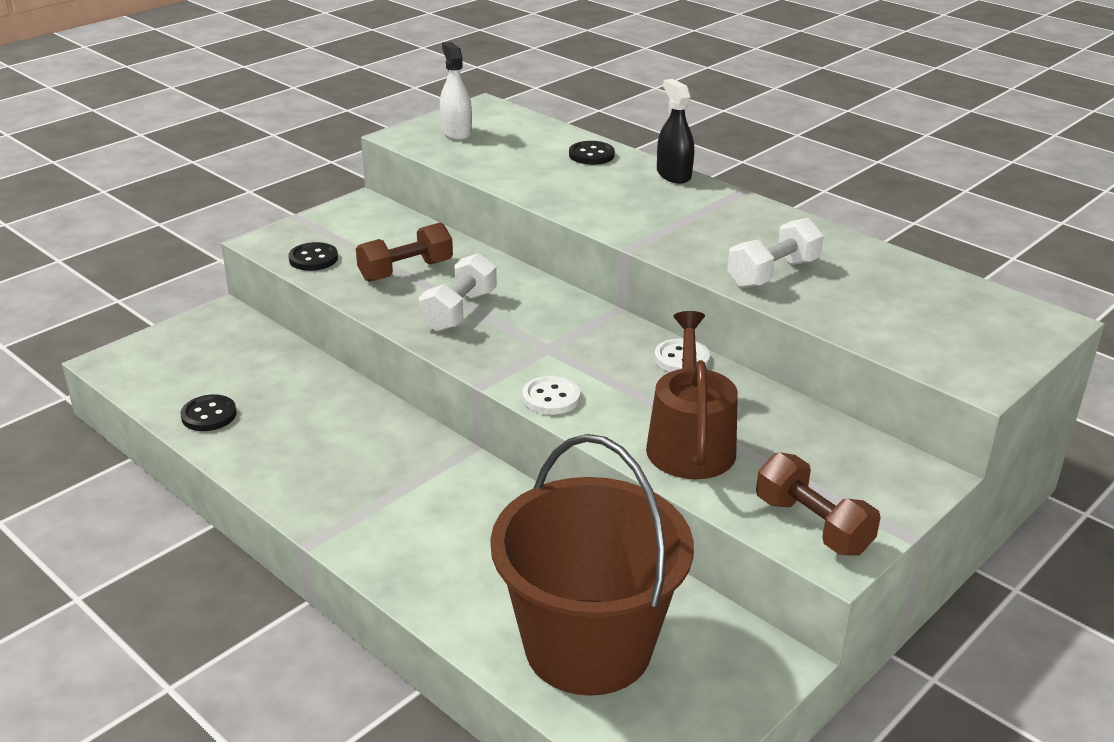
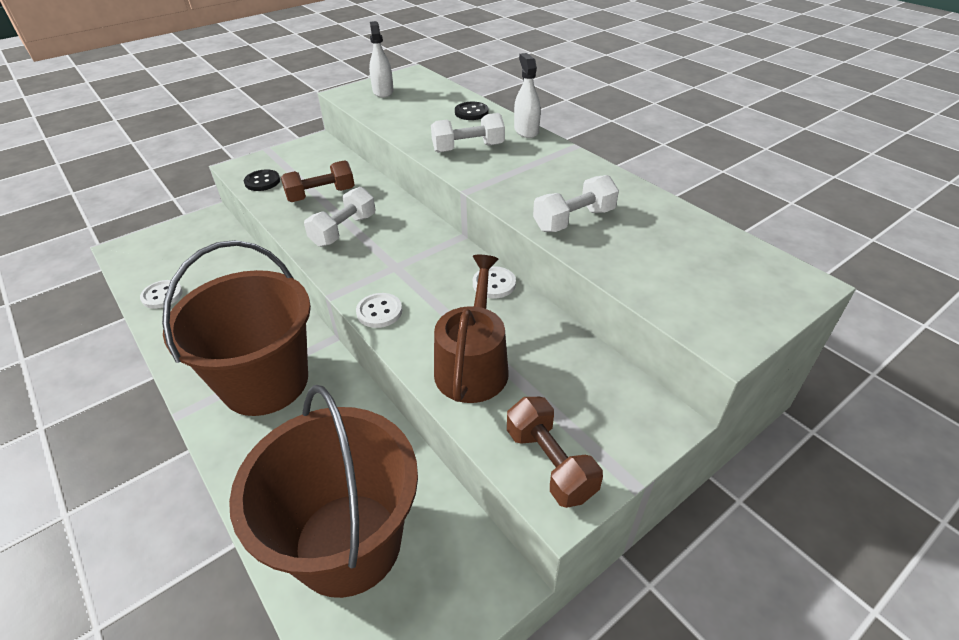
camera: 10 degrees right, 10 degrees up
(209, 415) = (162, 295): black button -> white button
(407, 500) = (265, 382): none -> brown bucket
(607, 199) = (468, 148): none -> white dumbbell
(673, 174) = (526, 130): black spray bottle -> white spray bottle

